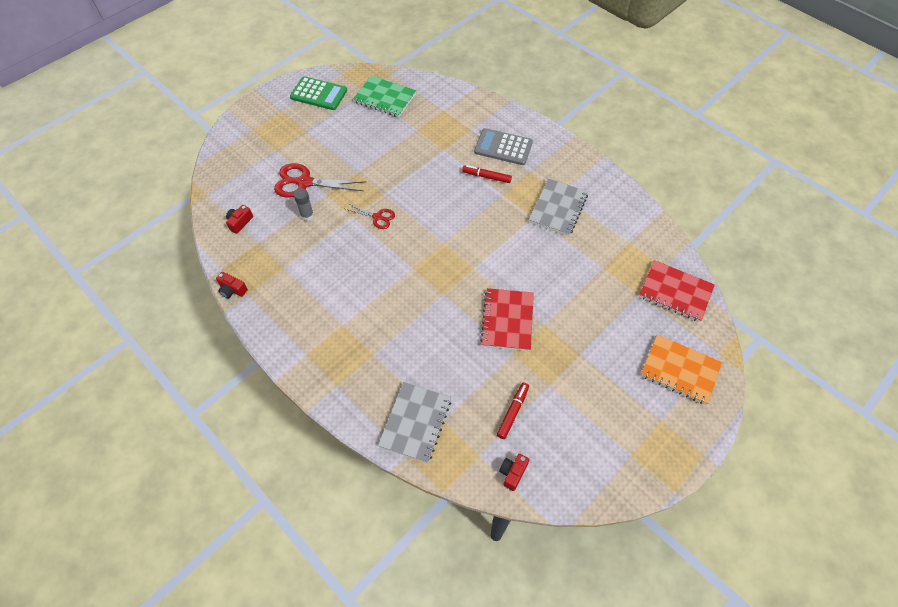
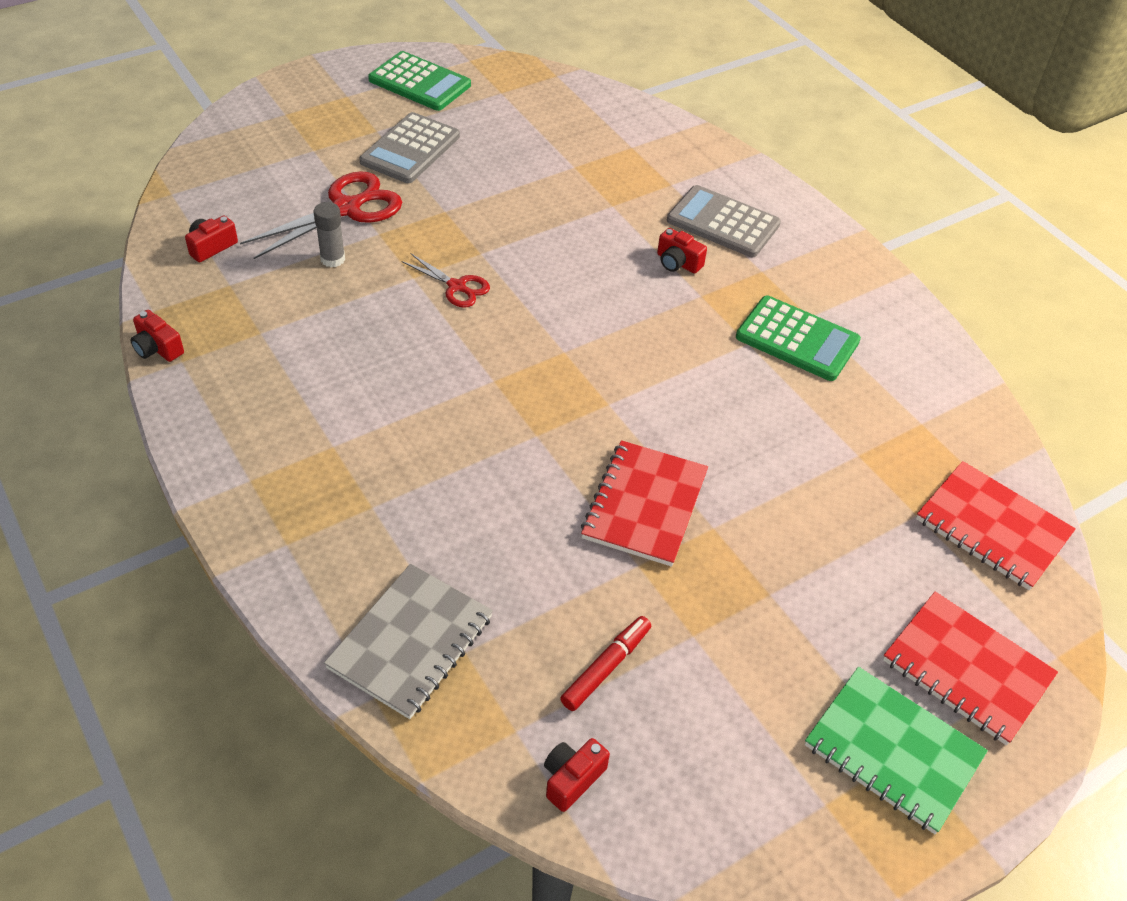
camera: 10 degrees right, 10 degrees down
(304, 182) = (346, 208): red scissors -> red scissors turned 120 degrees clockwise
(327, 138) = (410, 149): none -> grey calculator
(385, 98) = (533, 109): green notebook -> green notebook (893, 751)
(486, 177) = (677, 263): red marker -> red camera
(558, 208) = (797, 339): grey notebook -> green calculator
(680, 370) = (967, 669): orange notebook -> red notebook

